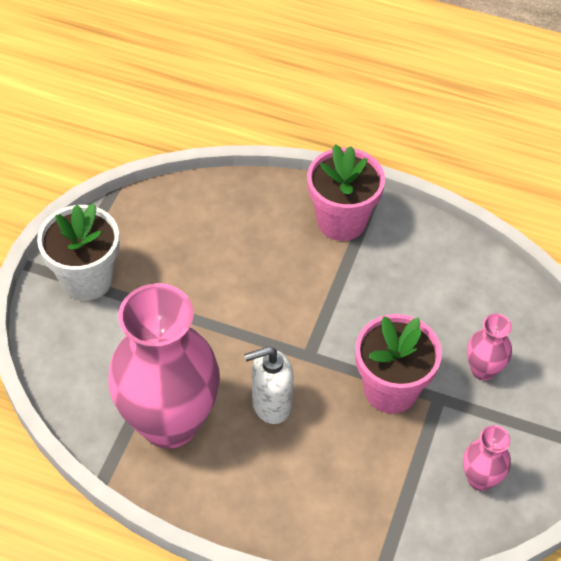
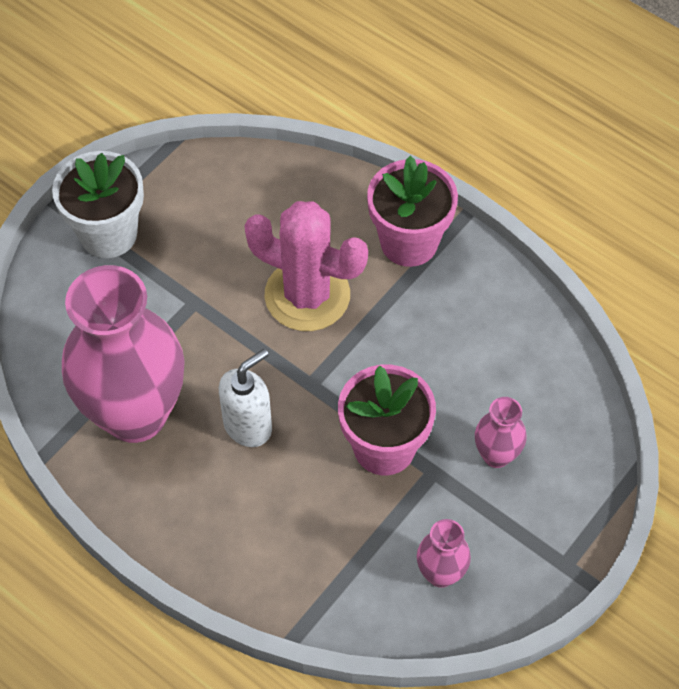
camera: 20 degrees right, 5 degrees up
(271, 404) = (248, 426): white soap dispenser -> white soap dispenser turned 135 degrees clockwise
(276, 285) = (307, 295): none -> pink cactus

